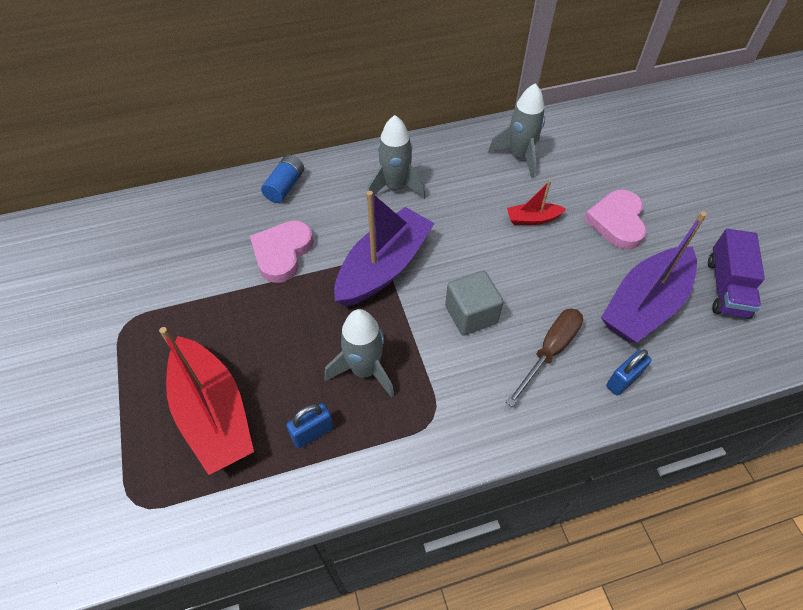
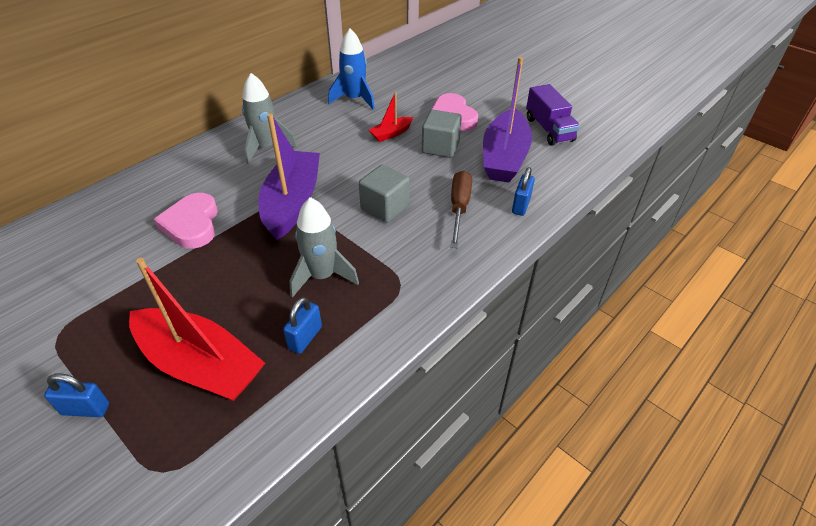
camera: 30 degrees left, 10 degrees down
(111, 410) = (85, 409): none -> blue padlock
(285, 186) = (164, 178): blue battery -> none
(519, 156) = (355, 99): grey rocket -> blue rocket
(577, 260) = (440, 147): none -> grey cube

